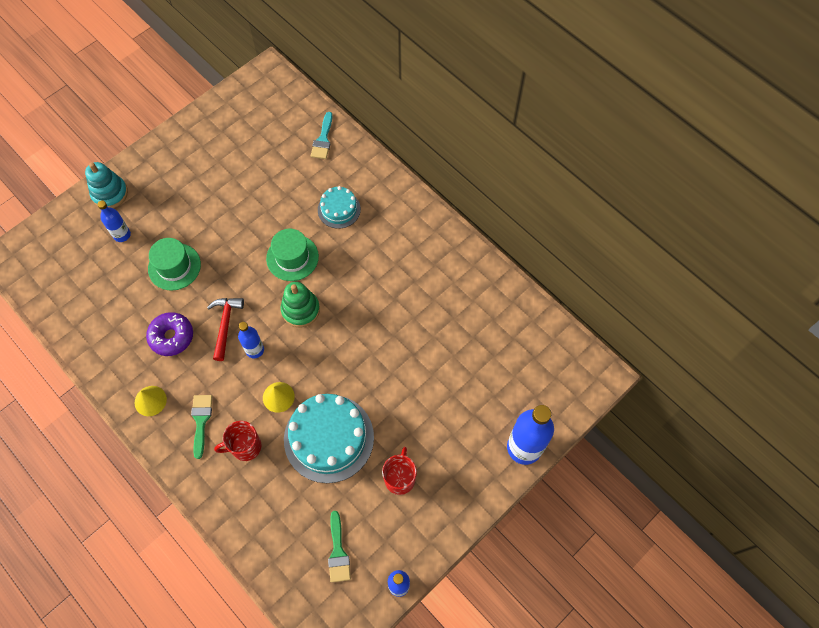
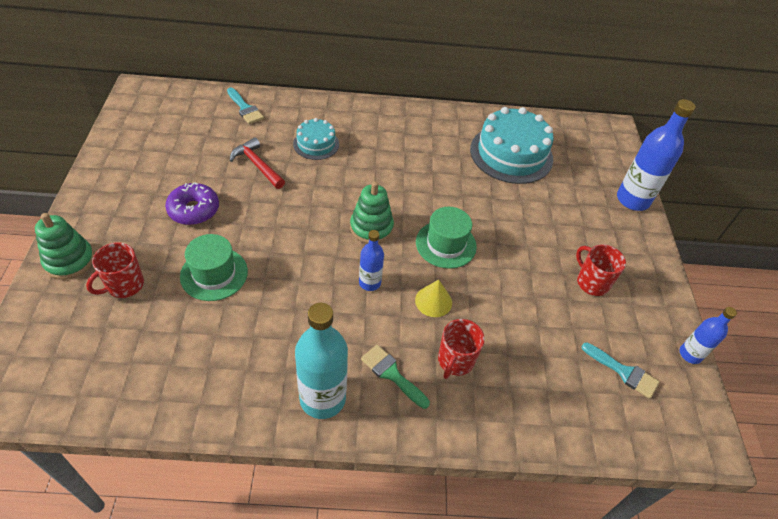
camera: 50 degrees left, 15 degrees down
(110, 193) = (69, 261): turquoise stacking toy -> green stacking toy
(122, 235) = (124, 285): blue bottle -> red mug
(150, 400) = (322, 398): yellow cone -> turquoise bottle
(171, 337) = (279, 330): purple donut -> purple donut (194, 210)
(225, 325) = (320, 283): red hammer -> red hammer (257, 165)
(292, 257) = (318, 197): green hat -> green hat (446, 244)
(329, 438) = (509, 298): turquoise cake -> turquoise cake (511, 154)
(338, 552) = (624, 372): green brush -> turquoise brush

